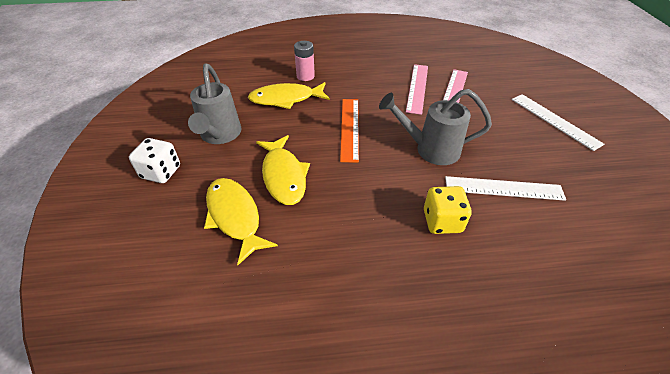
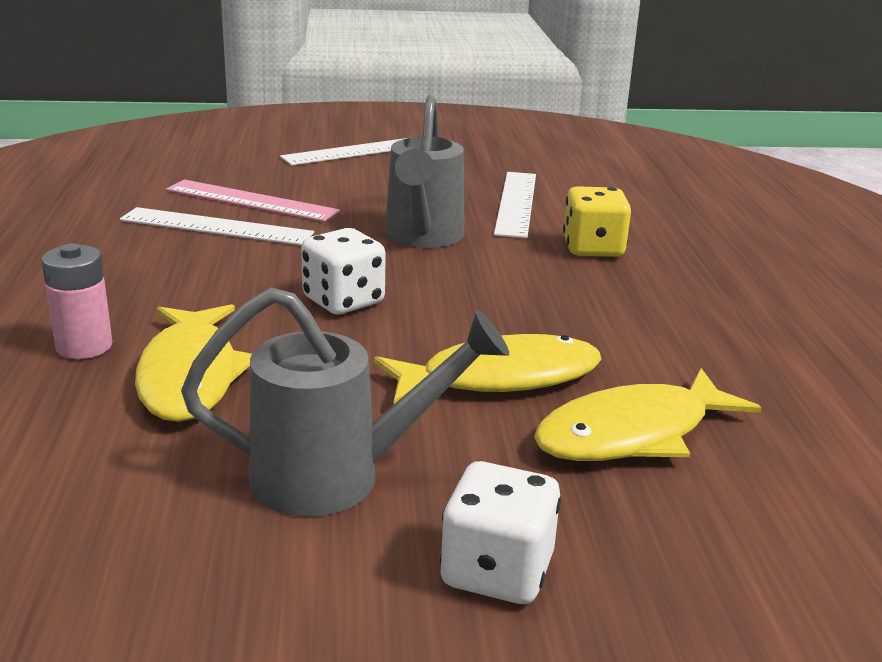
camera: 90 degrees left, 20 degrees down
(350, 128) = (343, 301): orange ruler -> white dice
(417, 88) = (216, 227): pink ruler -> white ruler

